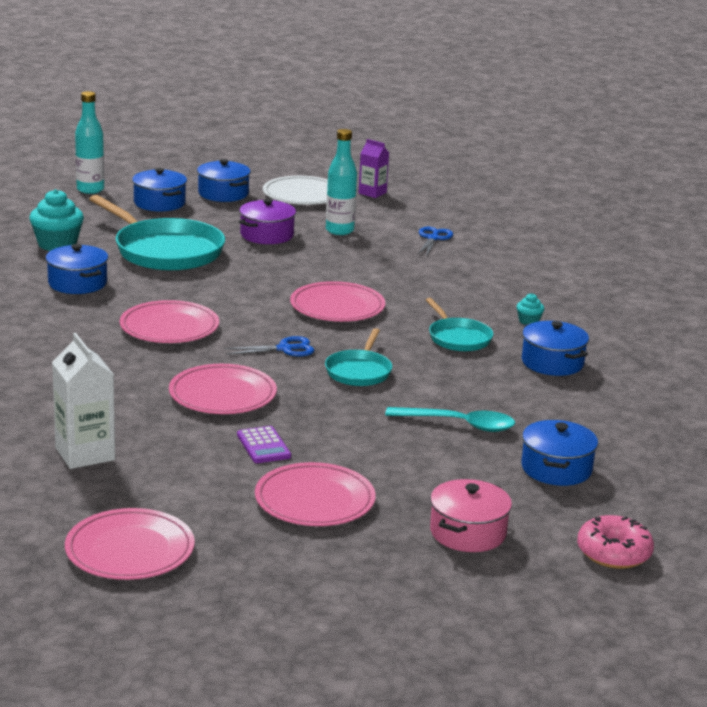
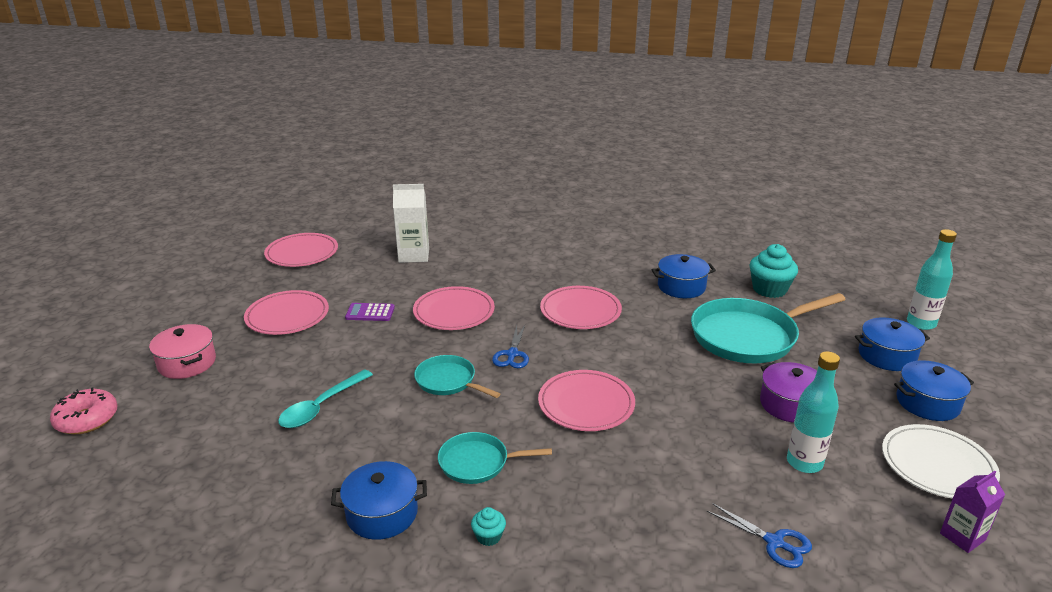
camera: 115 degrees right, 5 degrees up
(556, 469) = (210, 435): blue pot -> none

